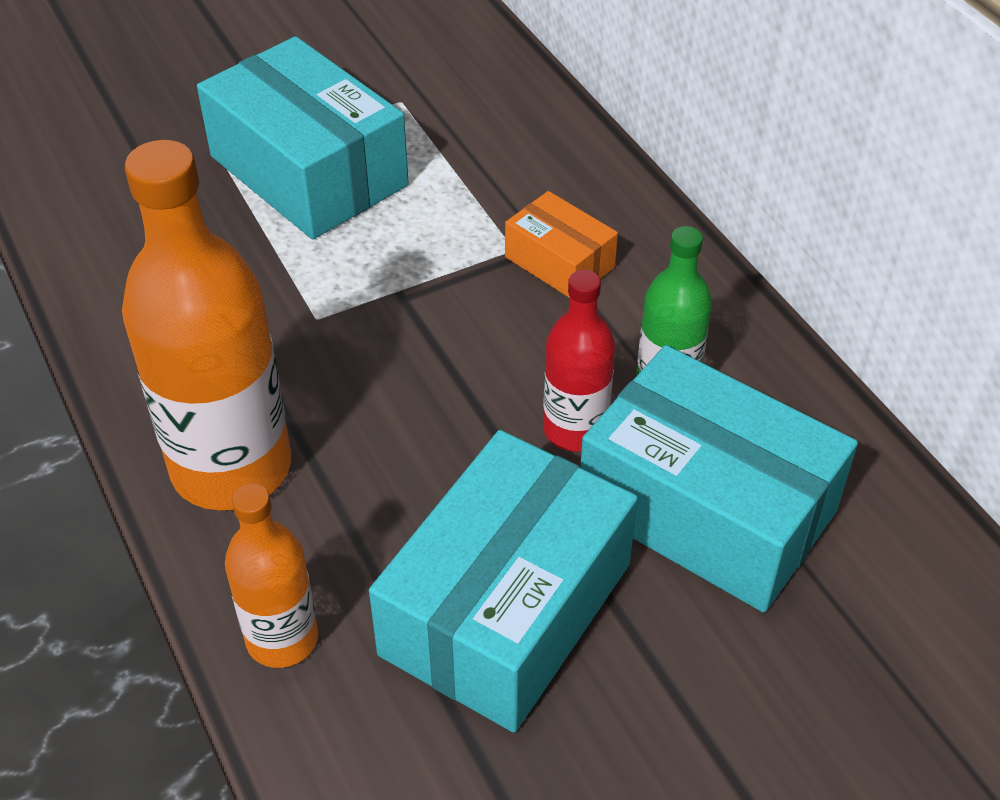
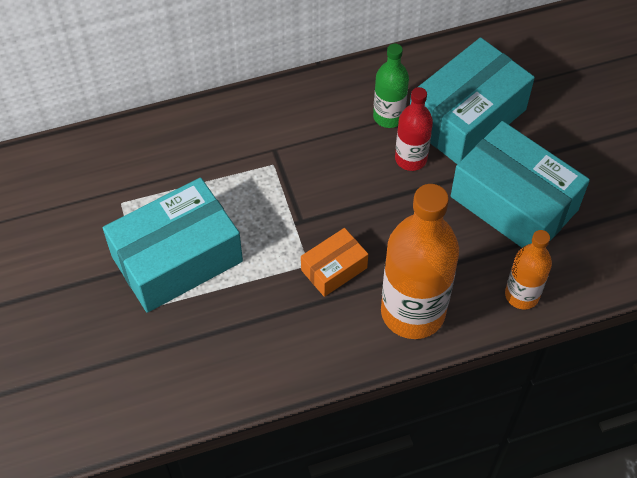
camera: 80 degrees left, 10 degrees up
(559, 262) = (289, 145): orange box -> orange box (334, 269)

